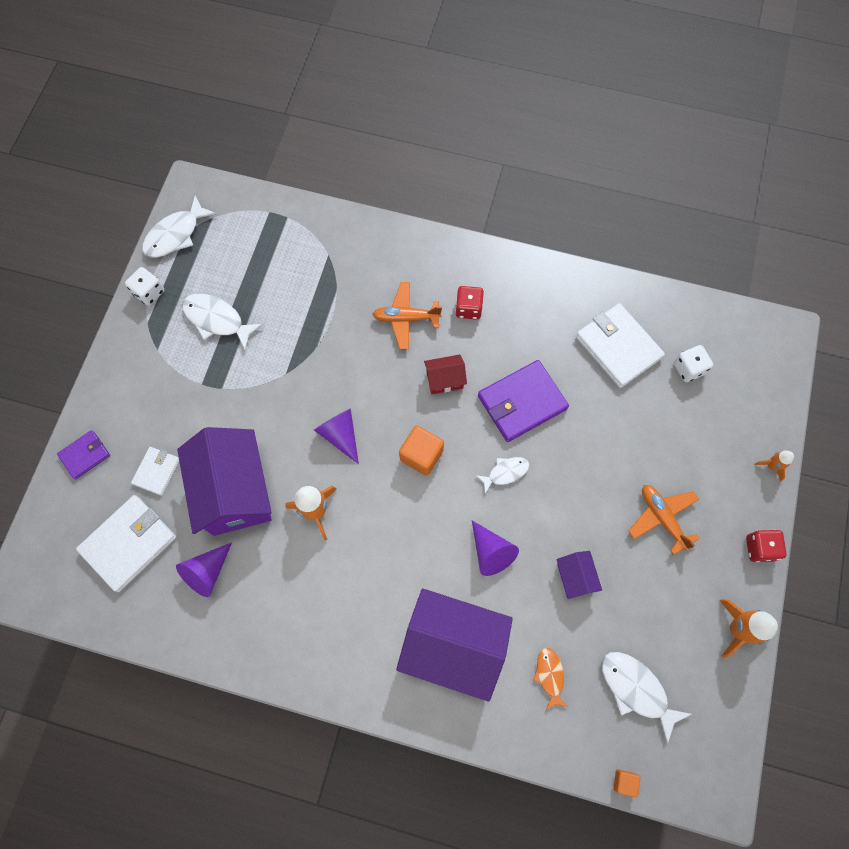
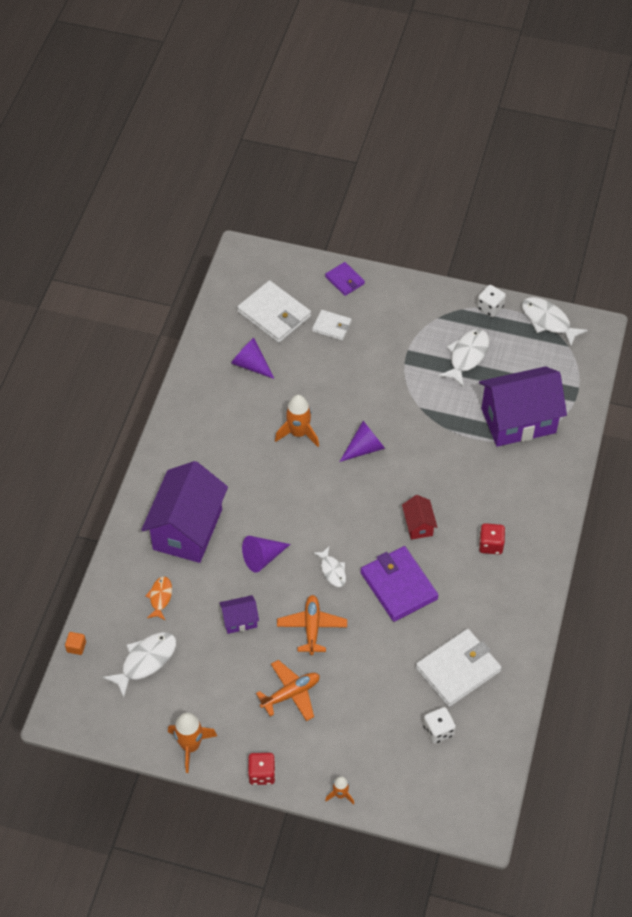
camera: 90 degrees right, 15 degrees down
(235, 492) = (315, 378): purple house -> purple house (518, 421)
(406, 318) = (477, 495): orange plane -> orange plane (312, 627)
(421, 455) = (347, 507): orange cube -> none
(549, 676) = (160, 597): orange fish -> orange fish turned 75 degrees counterclockwise

